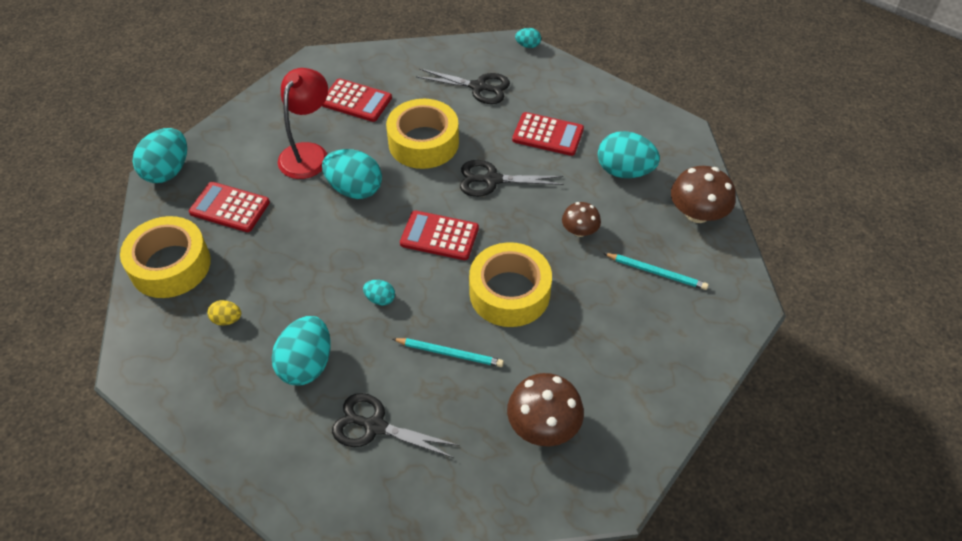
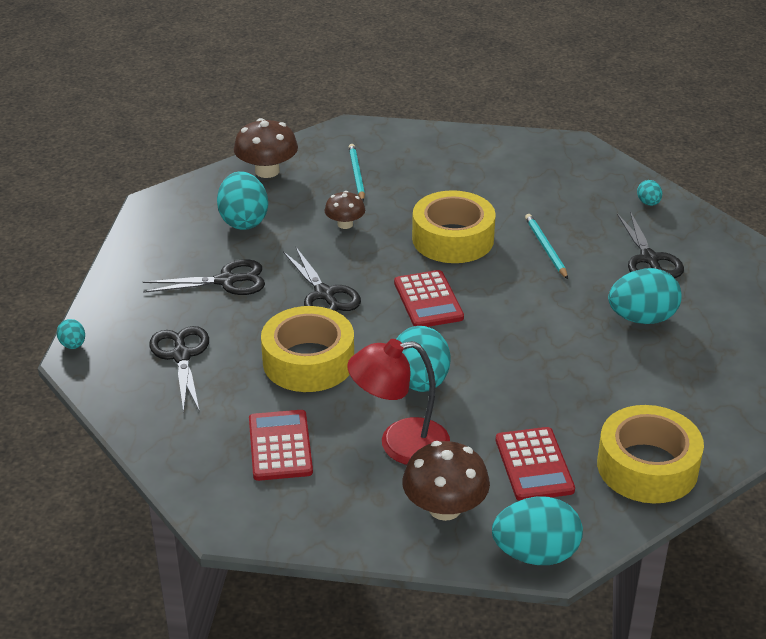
camera: 120 degrees left, 15 degrees down
(227, 319) = (657, 389): yellow egg -> none
(380, 299) = (534, 306): turquoise egg -> turquoise egg (648, 203)
(543, 425) = (556, 185): brown mushroom -> brown mushroom (444, 508)
(548, 134) = (226, 281): red calculator -> black scissors

